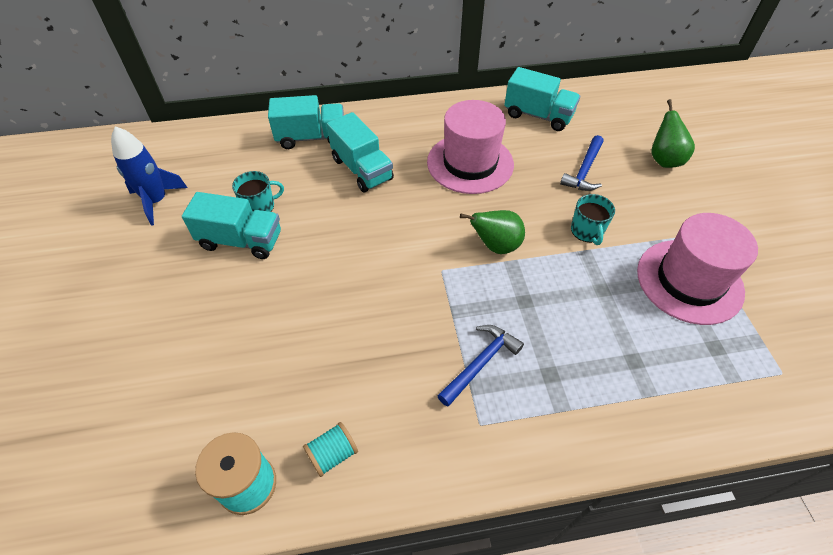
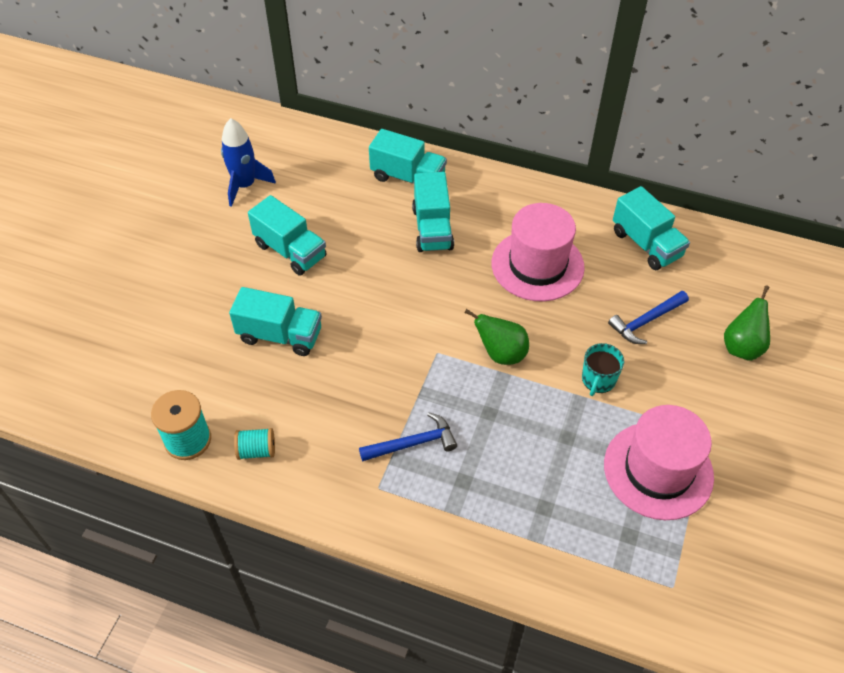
camera: 30 degrees right, 0 degrees up
(259, 206) = (323, 226): turquoise mug -> none
(281, 323) = (280, 335): none -> turquoise truck

